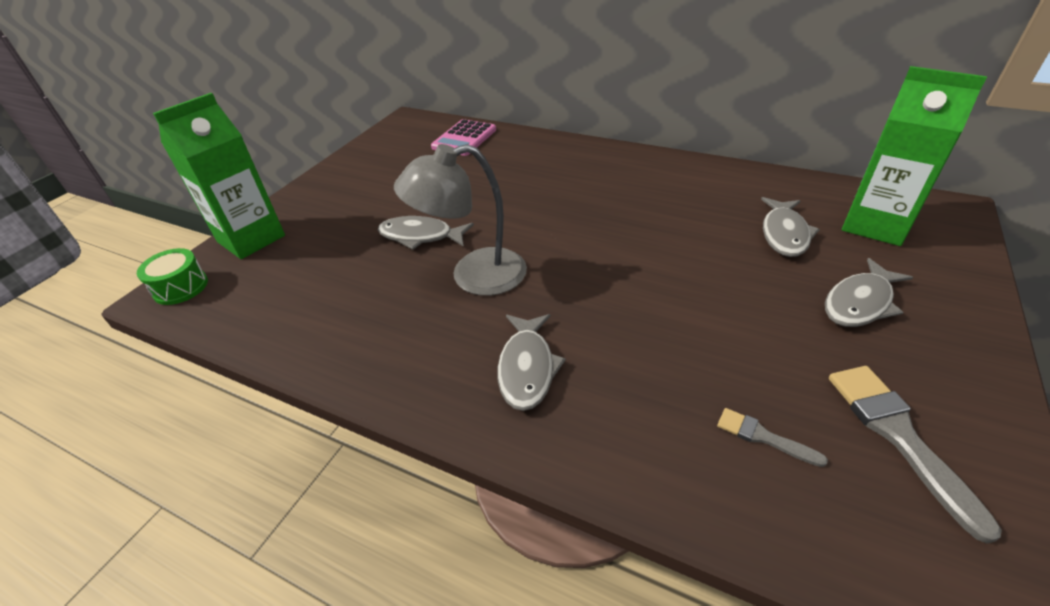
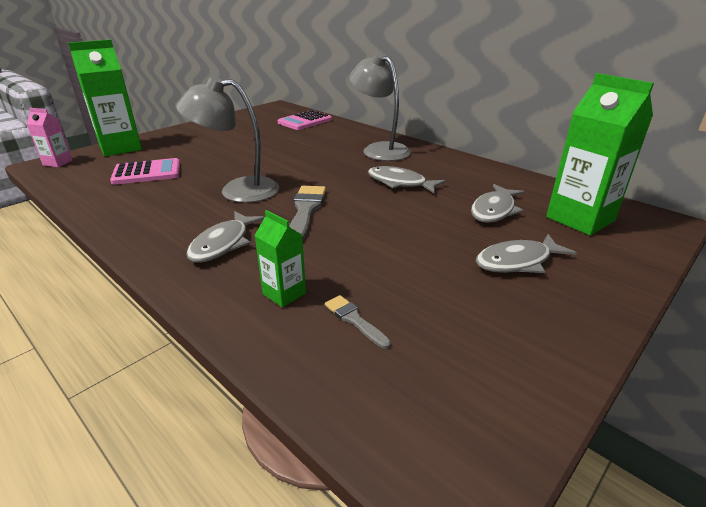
camera: 15 degrees right, 10 degrees down
(181, 287) = (57, 163): green drum -> pink carton
(328, 275) = (147, 173): none -> pink calculator
(420, 236) = (224, 165): grey fish -> grey fish (400, 183)
(591, 168) = (379, 149): none -> grey lamp
(659, 423) = (284, 294): none -> green carton
(898, 435) = (467, 346): grey brush -> grey brush (306, 211)

